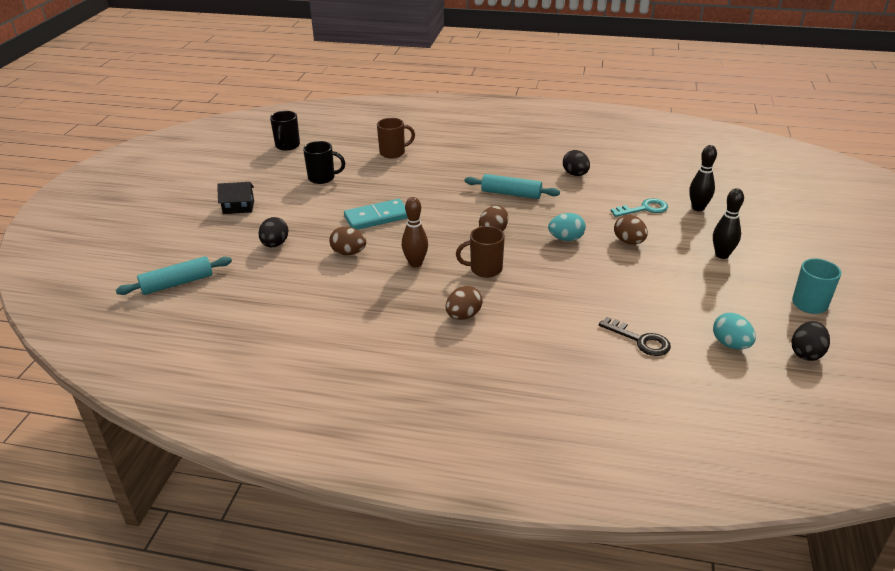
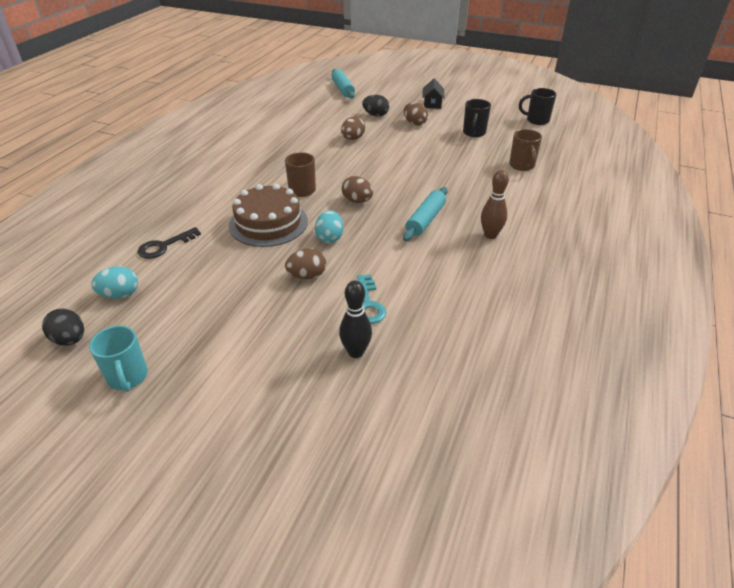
camera: 100 degrees right, 5 degrees up
(377, 217) = (401, 151): turquoise domino -> none
(415, 263) = (326, 162): brown bowling pin -> brown bowling pin (490, 235)
(463, 316) = (249, 174): brown egg -> brown egg (415, 123)
(560, 279) = (268, 223): none -> brown cake
(575, 174) = (462, 270): black egg -> none
(722, 255) = (250, 338): black bowling pin -> none

